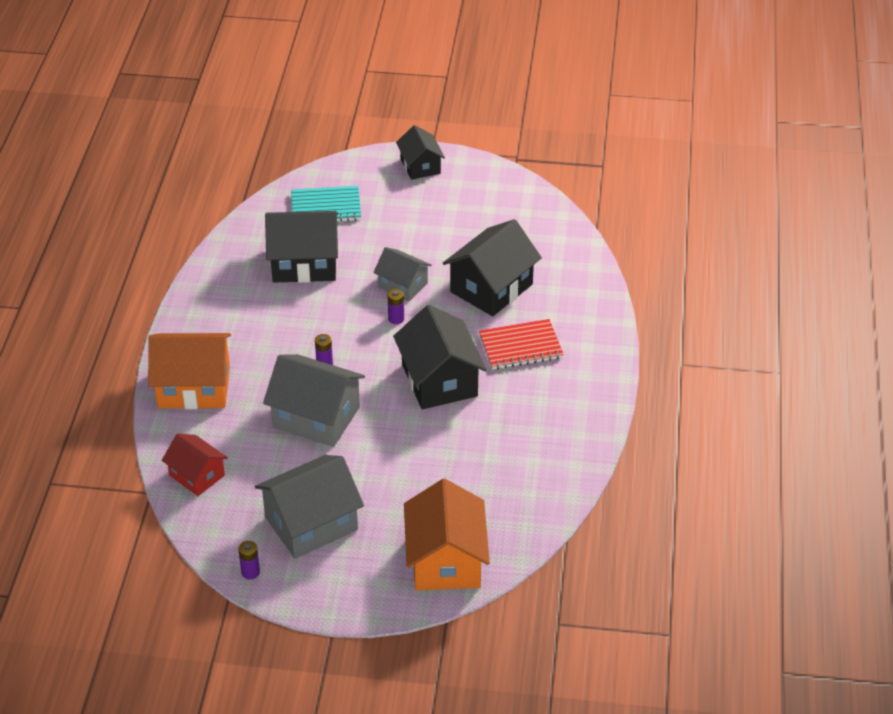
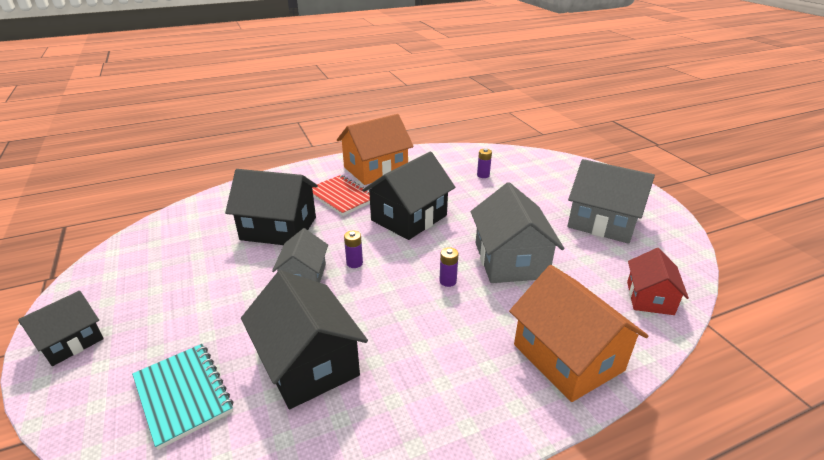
camera: 120 degrees left, 10 degrees down
(250, 572) = (675, 230): purple battery -> purple battery (483, 175)
(446, 560) = (554, 169): orange house -> orange house (375, 169)

